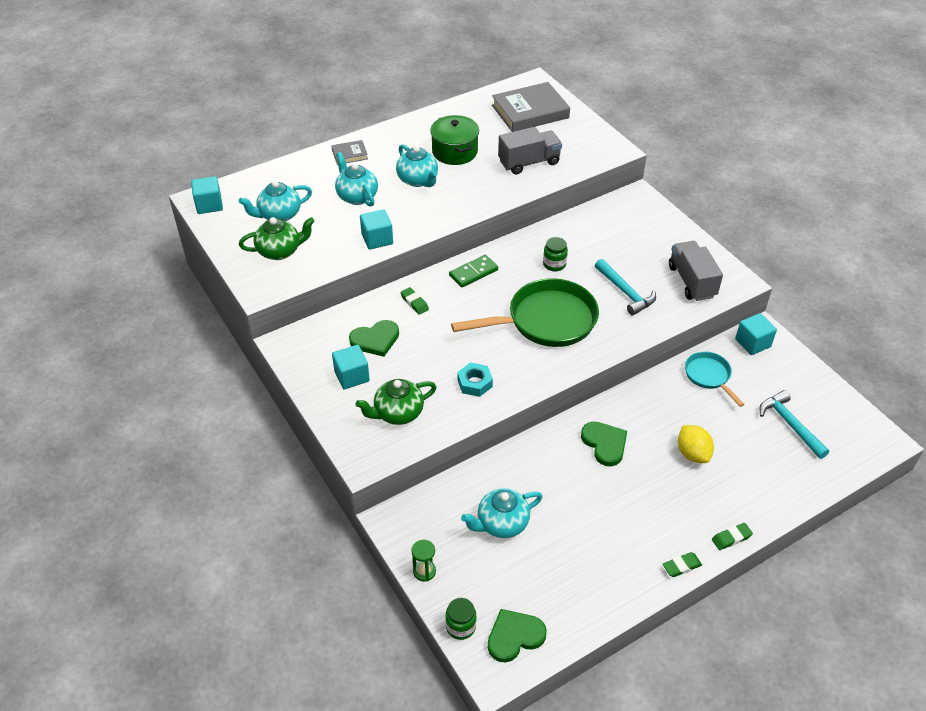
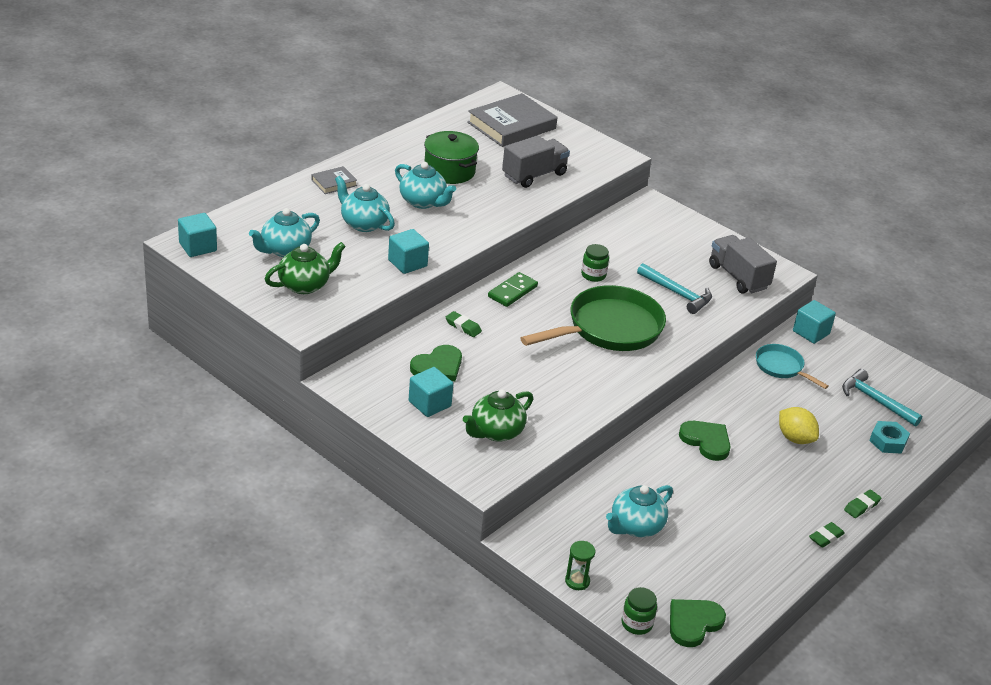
camera: 20 degrees left, 10 degrees down
(474, 383) = (563, 394): turquoise nut -> turquoise nut (888, 441)

